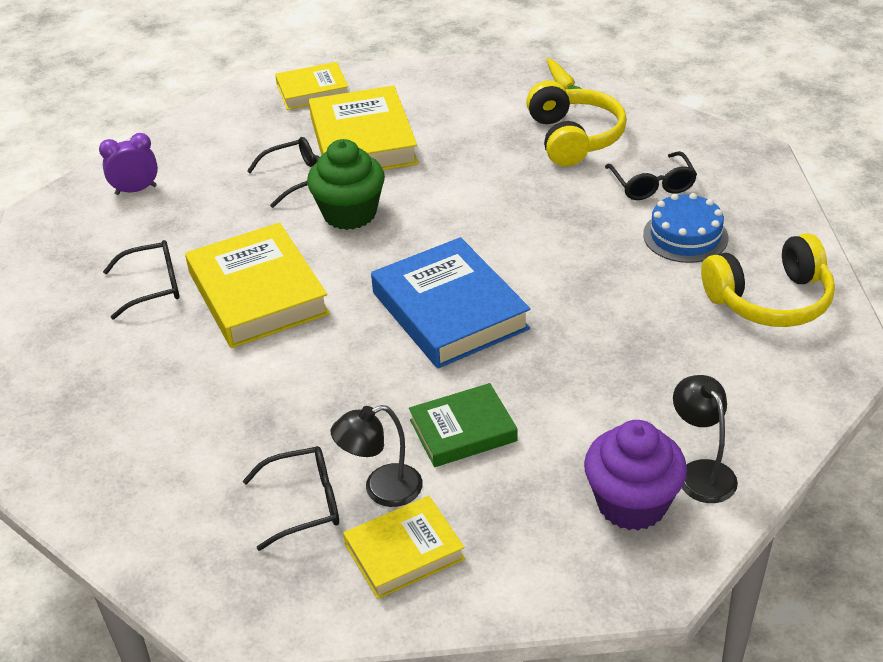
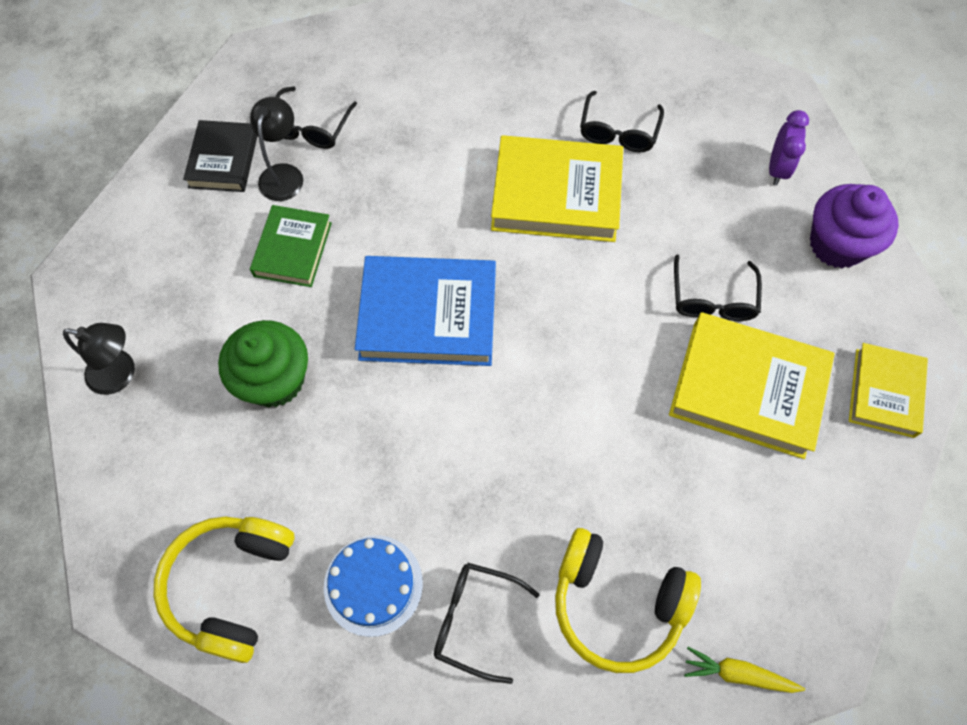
camera: 120 degrees right, 25 degrees up
(349, 213) = (623, 313): green cupcake -> green cupcake (274, 380)
(404, 552) = (223, 160): yellow book -> black book
(632, 503) = (138, 310): purple cupcake -> purple cupcake (837, 244)

